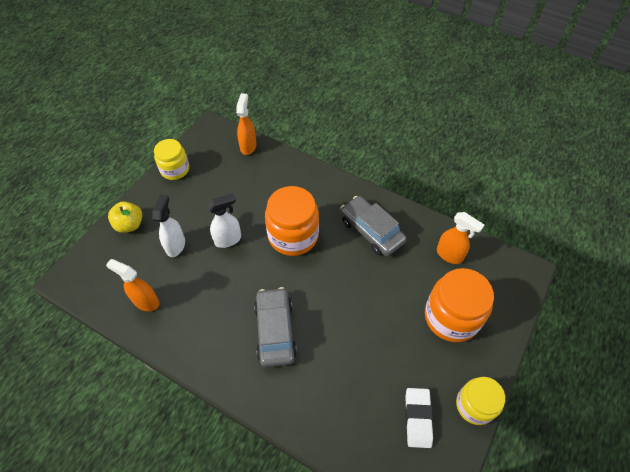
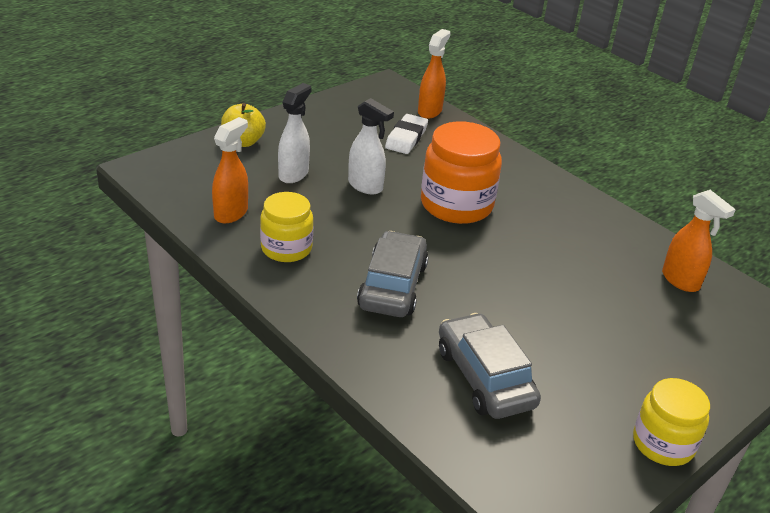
camera: 15 degrees right, 20 degrees down
(146, 301) = (231, 213): orange spray bottle -> orange spray bottle turned 75 degrees clockwise
(175, 169) = (323, 109): yellow jar -> yellow jar (286, 248)
(228, 239) = (366, 186): white spray bottle -> white spray bottle turned 45 degrees clockwise
(371, 231) = (571, 228): grey car -> grey car (484, 377)
(418, 418) = (567, 431): white eraser -> white eraser (406, 138)
(451, 317) = (660, 343): orange jar -> none

